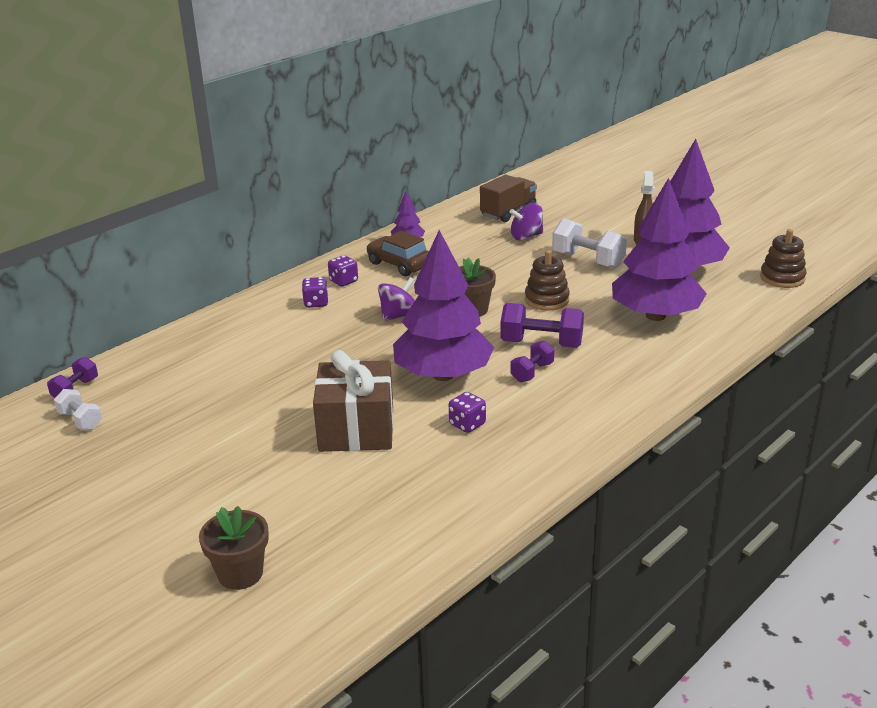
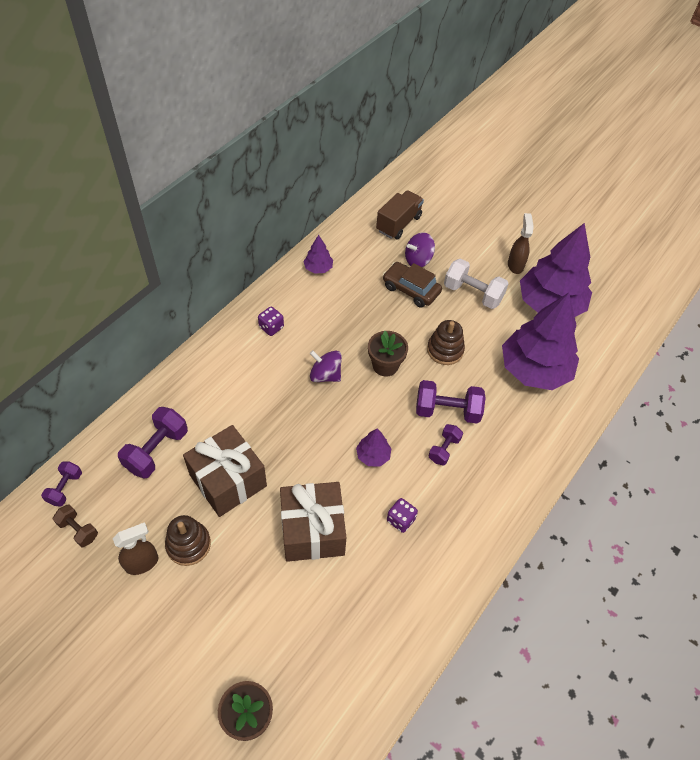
camera: 10 degrees left, 25 degrees up
(80, 420) = (78, 530): white dumbbell -> brown dumbbell
(146, 447) = (142, 563): none -> brown spray bottle
(188, 365) = (157, 450): none -> purple dumbbell
(264, 389) = (228, 480): none -> brown gift
(316, 303) = (252, 359): purple dice -> none
(399, 315) = (325, 375): purple spinning top -> purple spinning top turned 105 degrees counterclockwise
(400, 264) = (316, 302): brown car -> brown car (411, 290)
(443, 375) = (373, 455): purple tree -> purple tree, size x0.43
(782, 278) = (629, 316): brown stacking toy -> brown stacking toy (188, 544)

